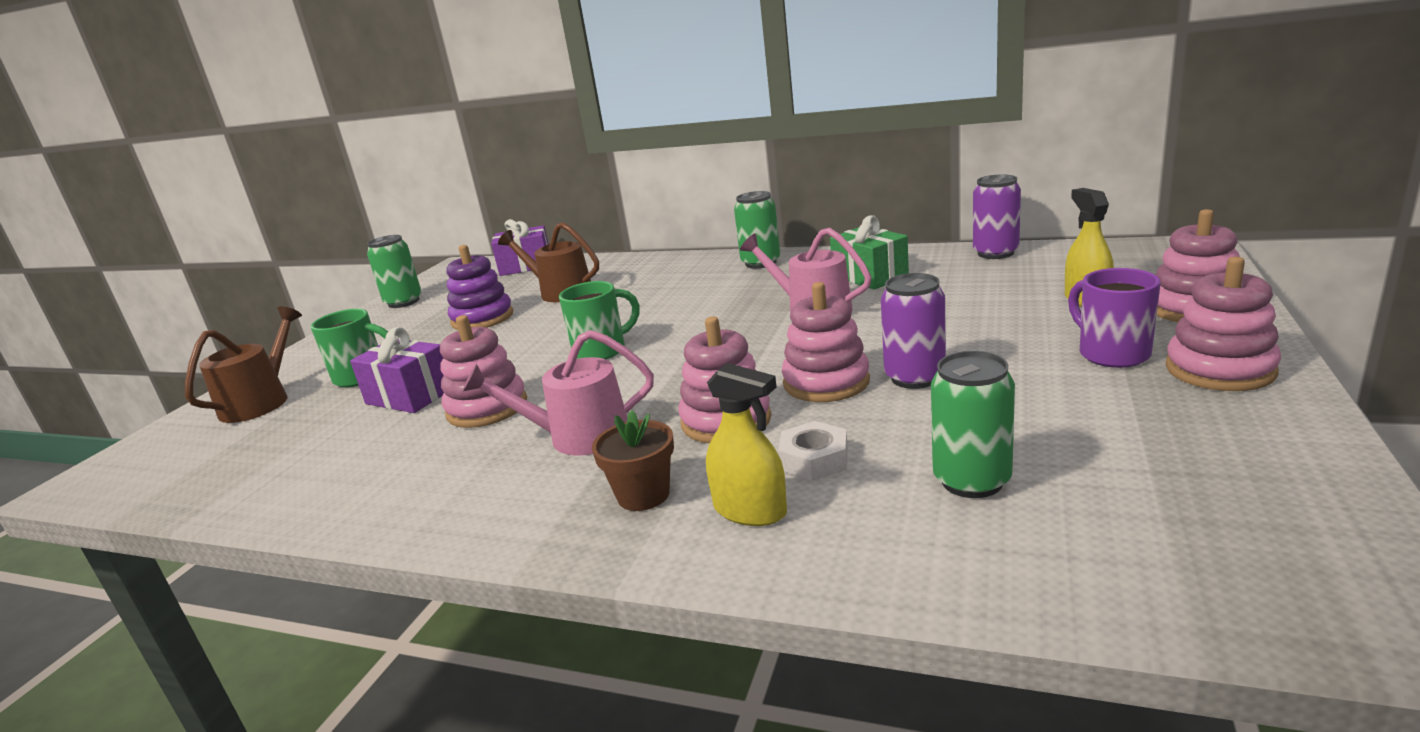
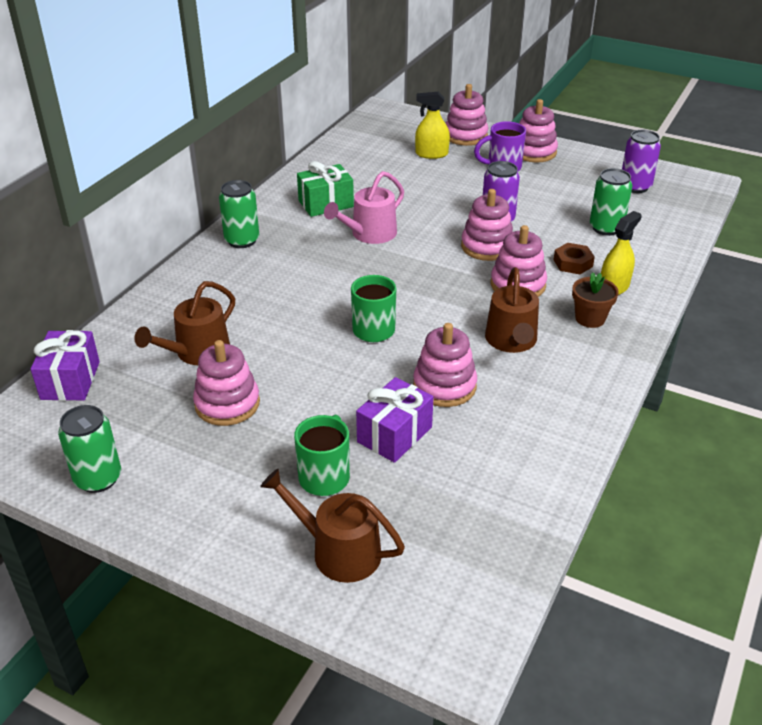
camera: 85 degrees left, 15 degrees up
(482, 318) = (227, 404): purple stacking toy -> pink stacking toy
(579, 436) = (511, 341): pink watering can -> brown watering can
(814, 459) = (573, 263): white nut -> brown nut
(995, 253) = (329, 157): purple can -> purple can (635, 186)

